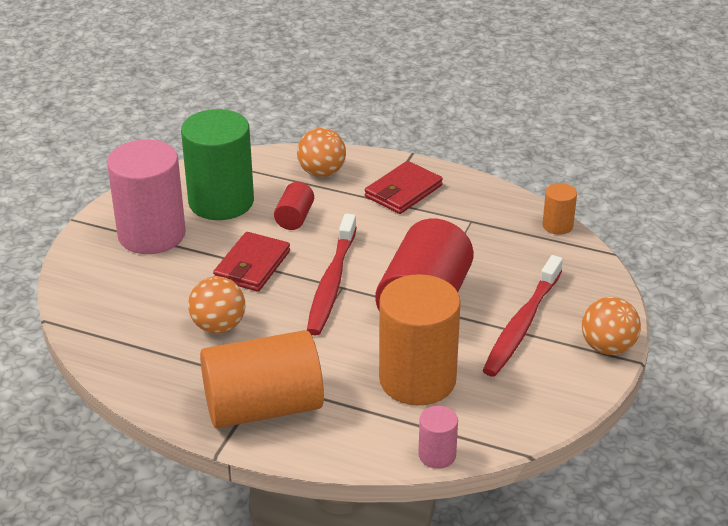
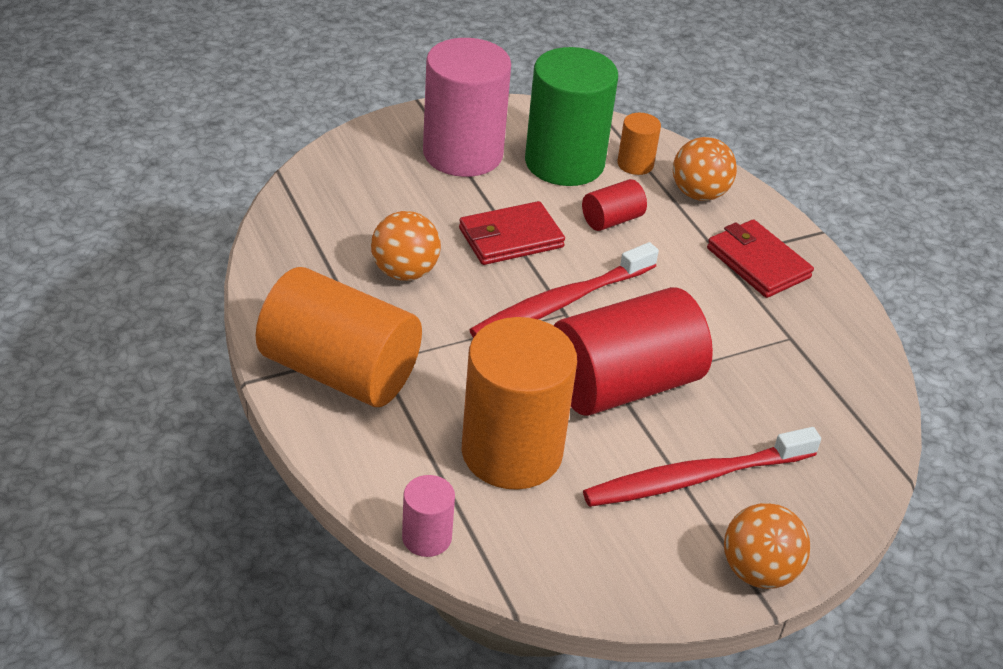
camera: 40 degrees right, 5 degrees up
(403, 191) = (758, 263): red wallet -> red wallet turned 60 degrees clockwise
(557, 225) = (883, 406): orange cylinder -> orange cylinder (635, 164)

